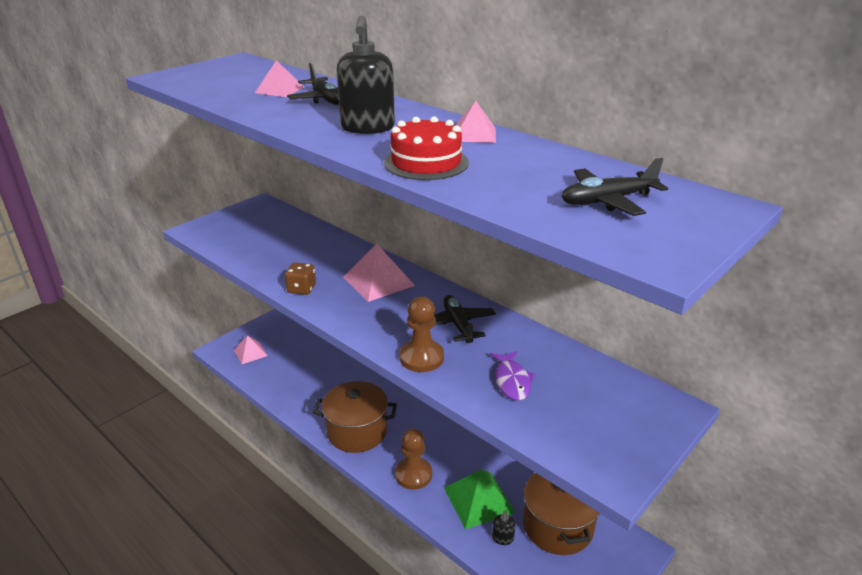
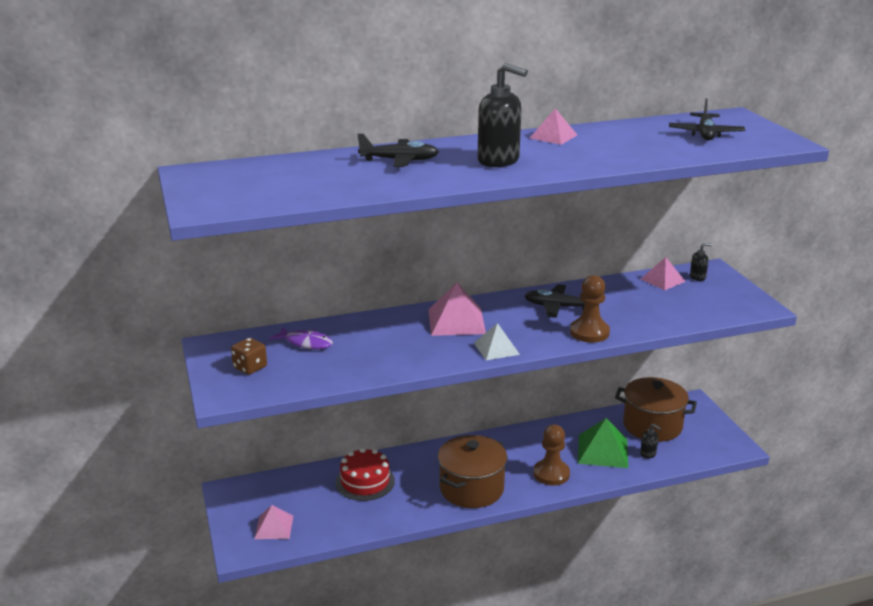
camera: 60 degrees left, 5 degrees down
(280, 90) = (342, 171): pink pyramid -> pink pyramid (662, 280)
(301, 289) = (431, 359): brown dice -> brown dice (250, 367)
(345, 314) = (496, 348): none -> white pyramid
(426, 162) = (596, 158): red cake -> red cake (365, 481)
(512, 381) = (645, 308): purple fish -> purple fish (306, 343)
(638, 402) = (697, 277): none -> black soap dispenser

